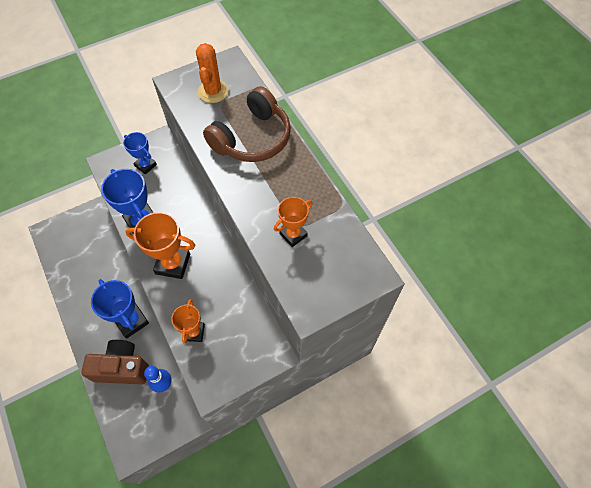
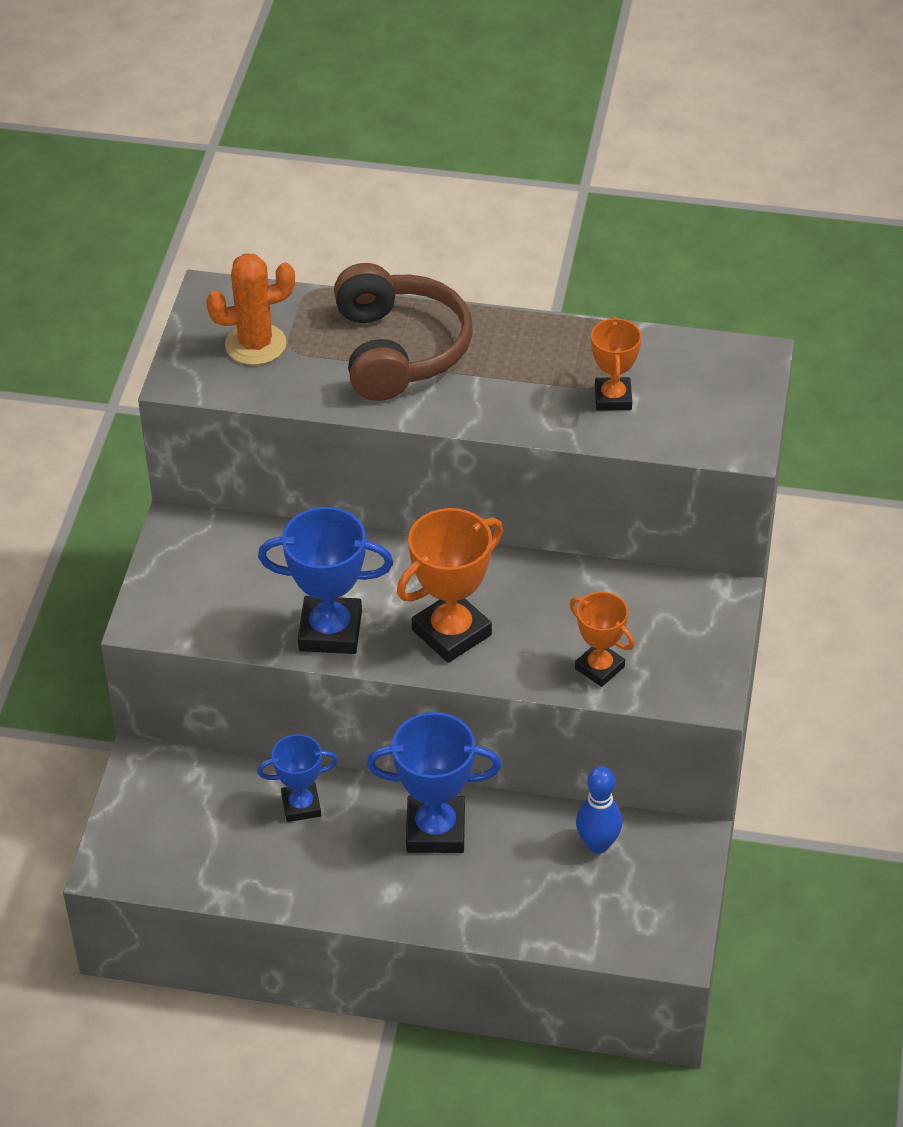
camera: 50 degrees left, 15 degrees down
(122, 368) = (513, 886): brown camera -> none
(145, 165) = (213, 570): blue trophy -> blue trophy (301, 806)
(213, 91) = (255, 344): orange cactus -> orange cactus turned 60 degrees counterclockwise

